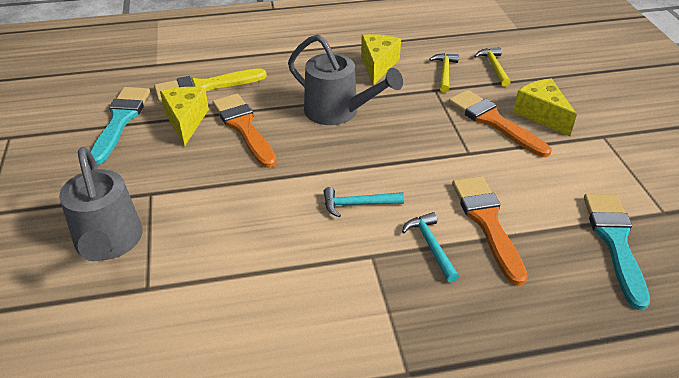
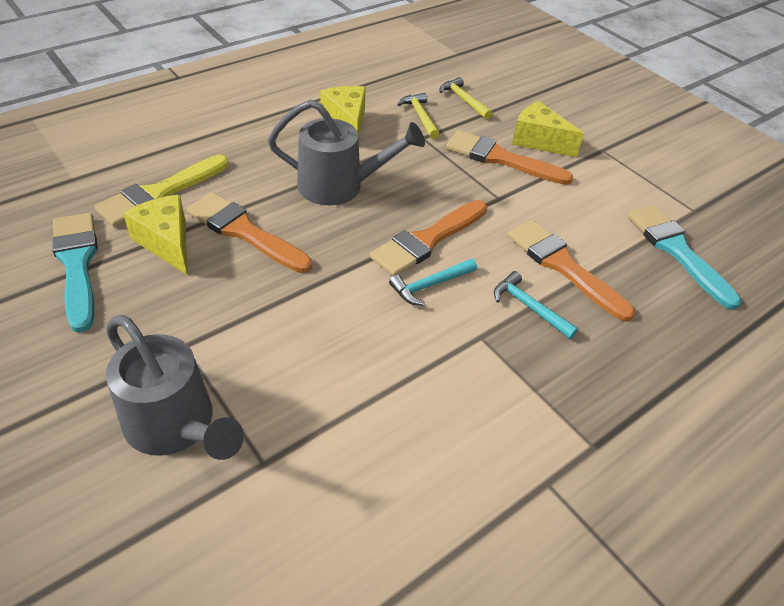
camera: 30 degrees left, 5 degrees up
(380, 170) = (427, 240): none -> orange brush

